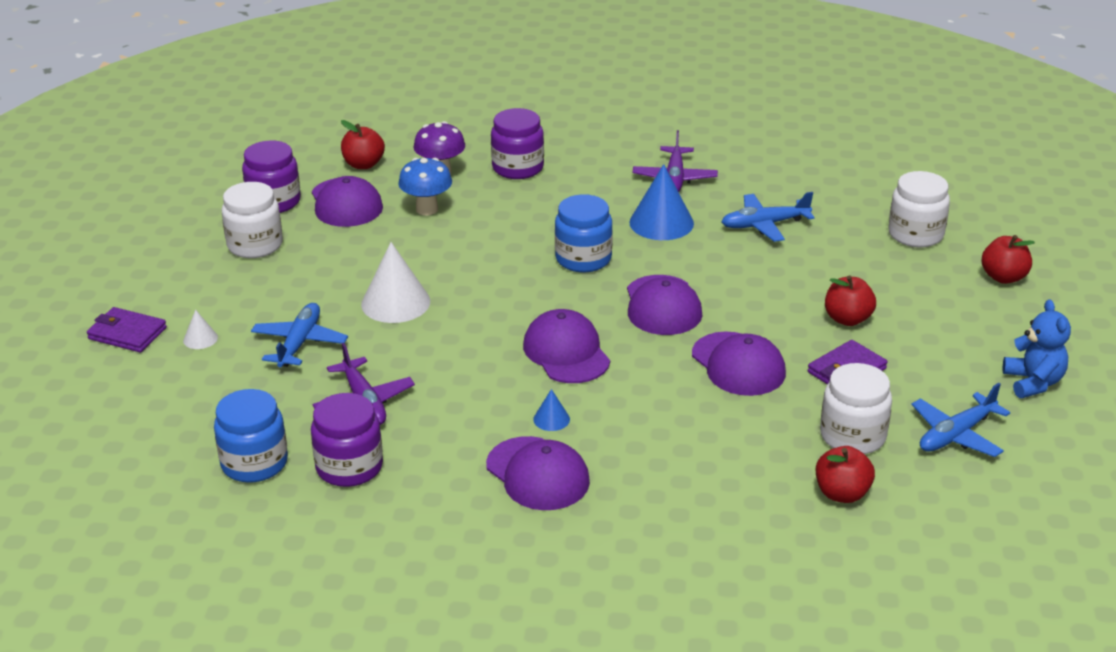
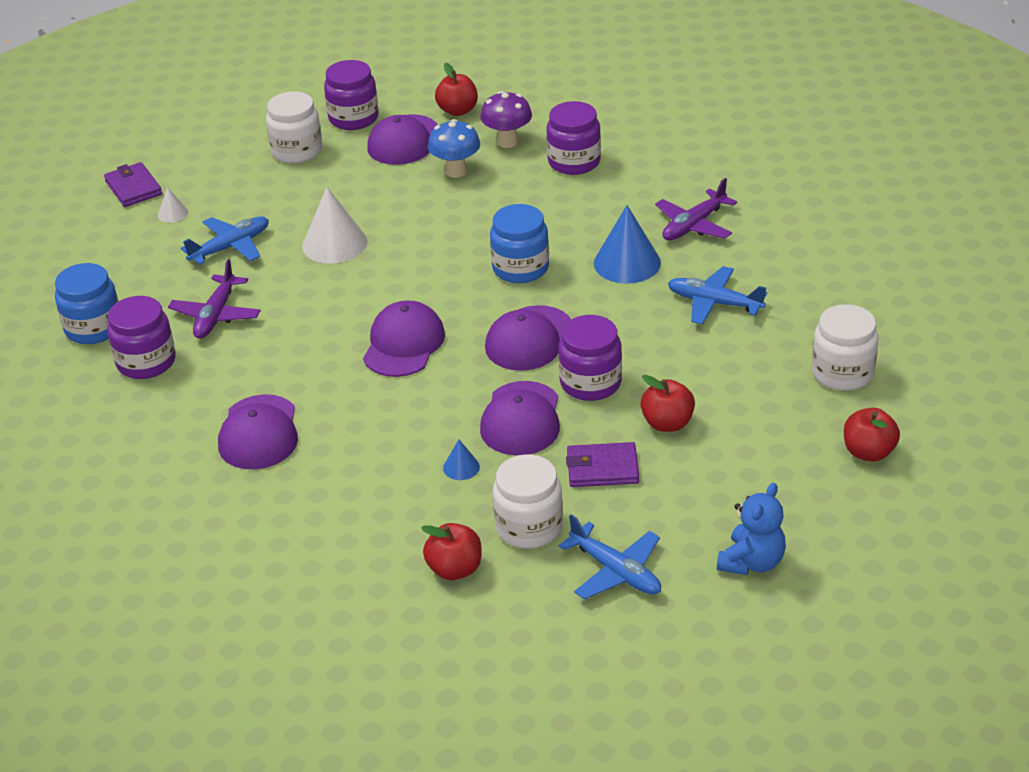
camera: 40 degrees right, 5 degrees up
(551, 419) = (323, 394): blue cone -> blue cone (461, 467)
(753, 316) = (590, 383): none -> purple jar
(956, 435) = (616, 571): blue plane -> blue plane turned 135 degrees counterclockwise

